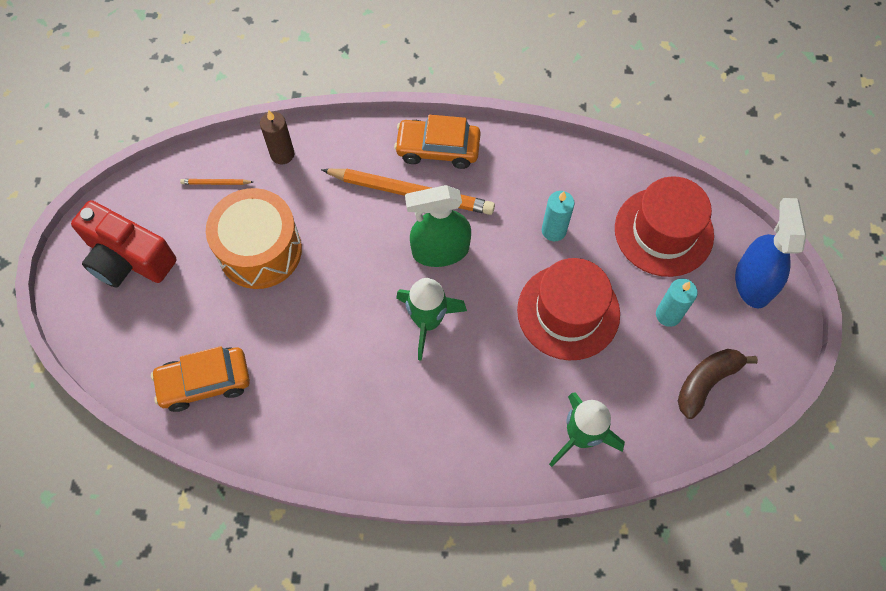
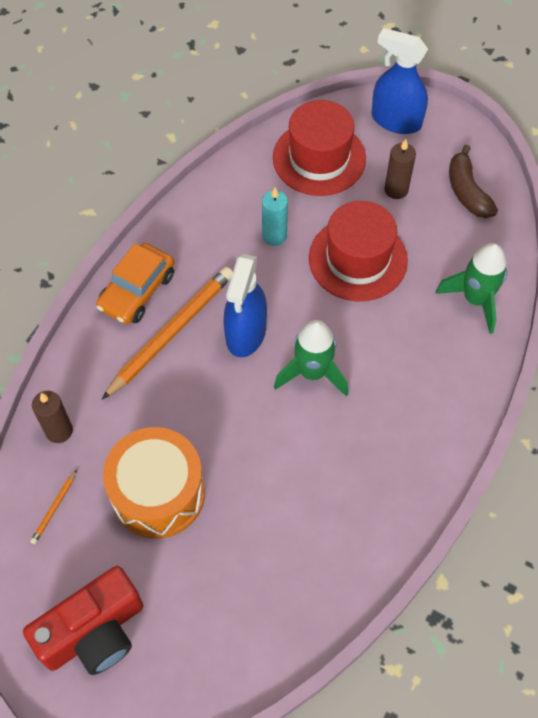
camera: 65 degrees left, 5 degrees down
(204, 382) = (278, 600): orange car -> none
(440, 251) = (246, 333): green spray bottle -> blue spray bottle
(668, 315) = (396, 190): turquoise candle -> brown candle

